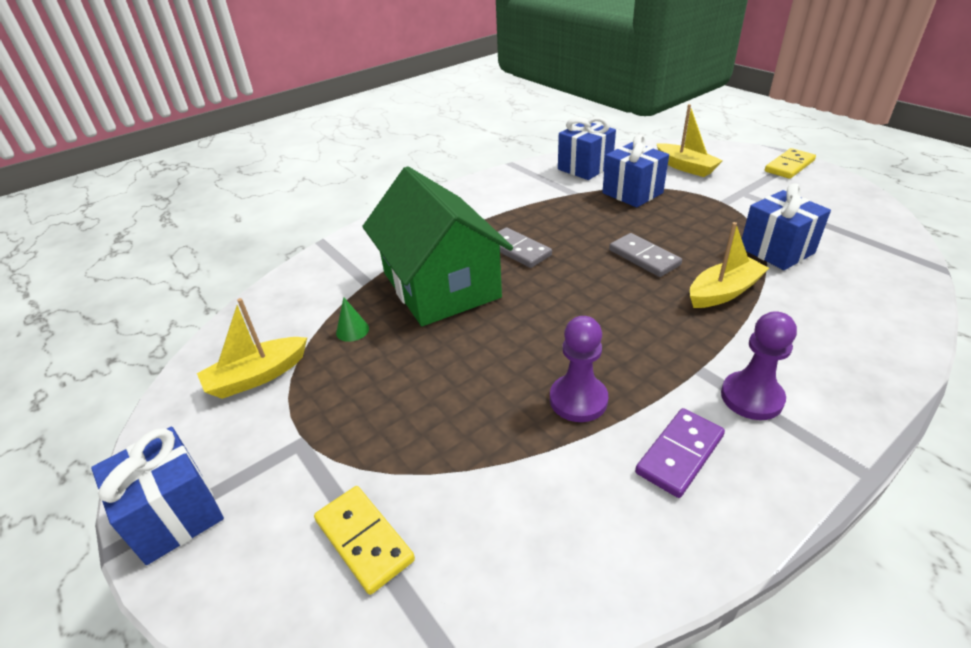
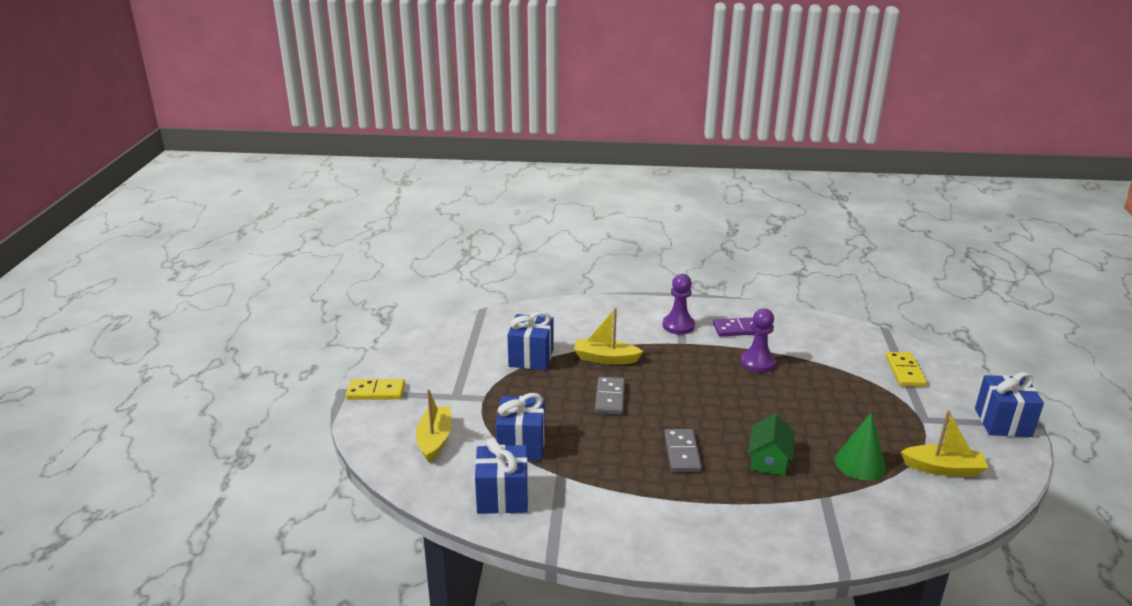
camera: 140 degrees left, 10 degrees down
(352, 330) = (860, 463): green cone -> green cone, size x1.84
(441, 285) = (769, 460): green house -> green house, size x0.45

